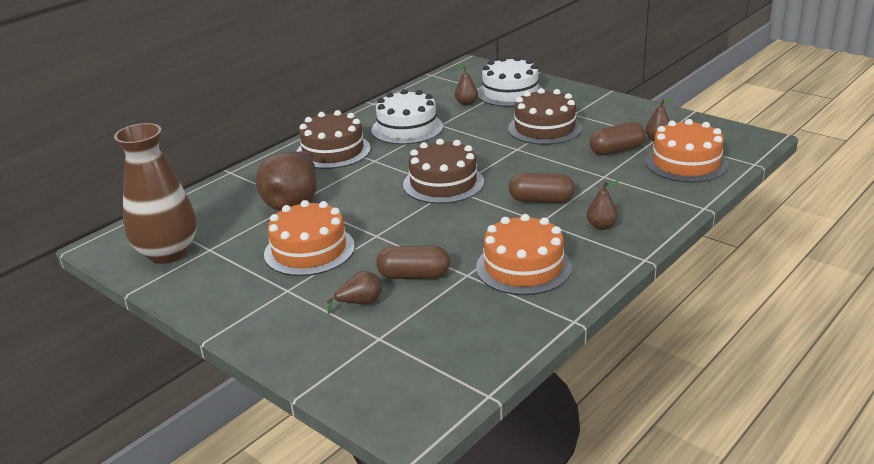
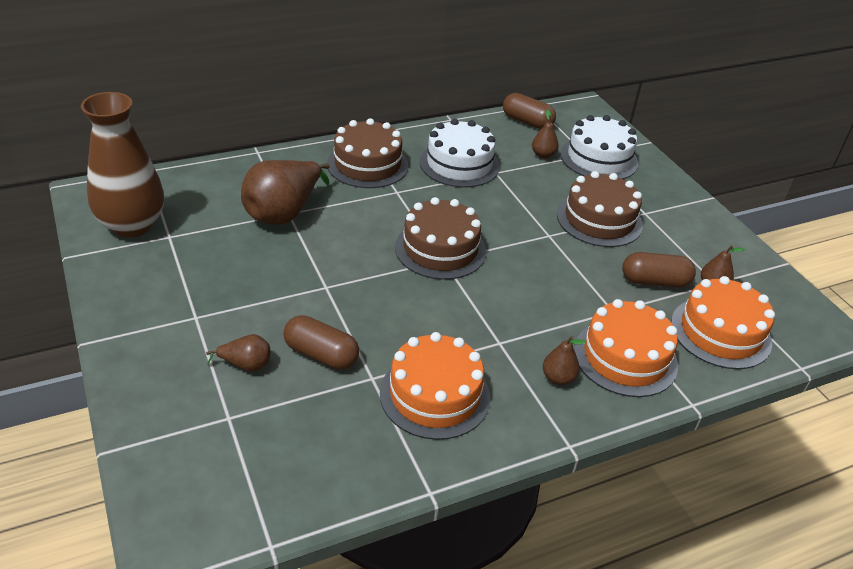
camera: 20 degrees right, 10 degrees up
(309, 250) = (252, 277): orange cake -> orange cake (625, 357)
(541, 200) = (521, 314): brown capsule -> brown capsule (527, 122)

